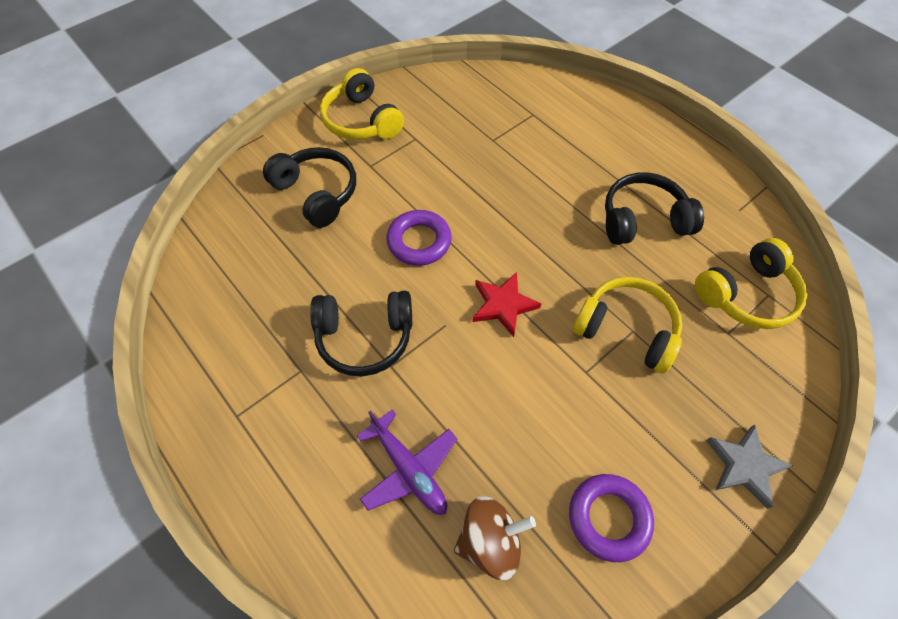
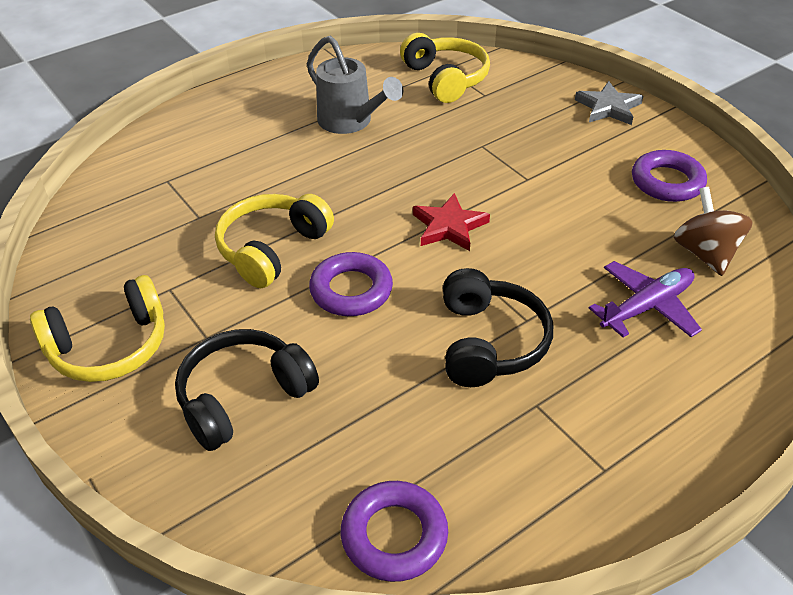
camera: 85 degrees left, 15 degrees down
(202, 284) = (394, 535): none -> purple ring
(626, 329) = (481, 149): yellow headphones -> yellow headphones (272, 249)
(643, 220) = (350, 122): black headphones -> grey watering can

